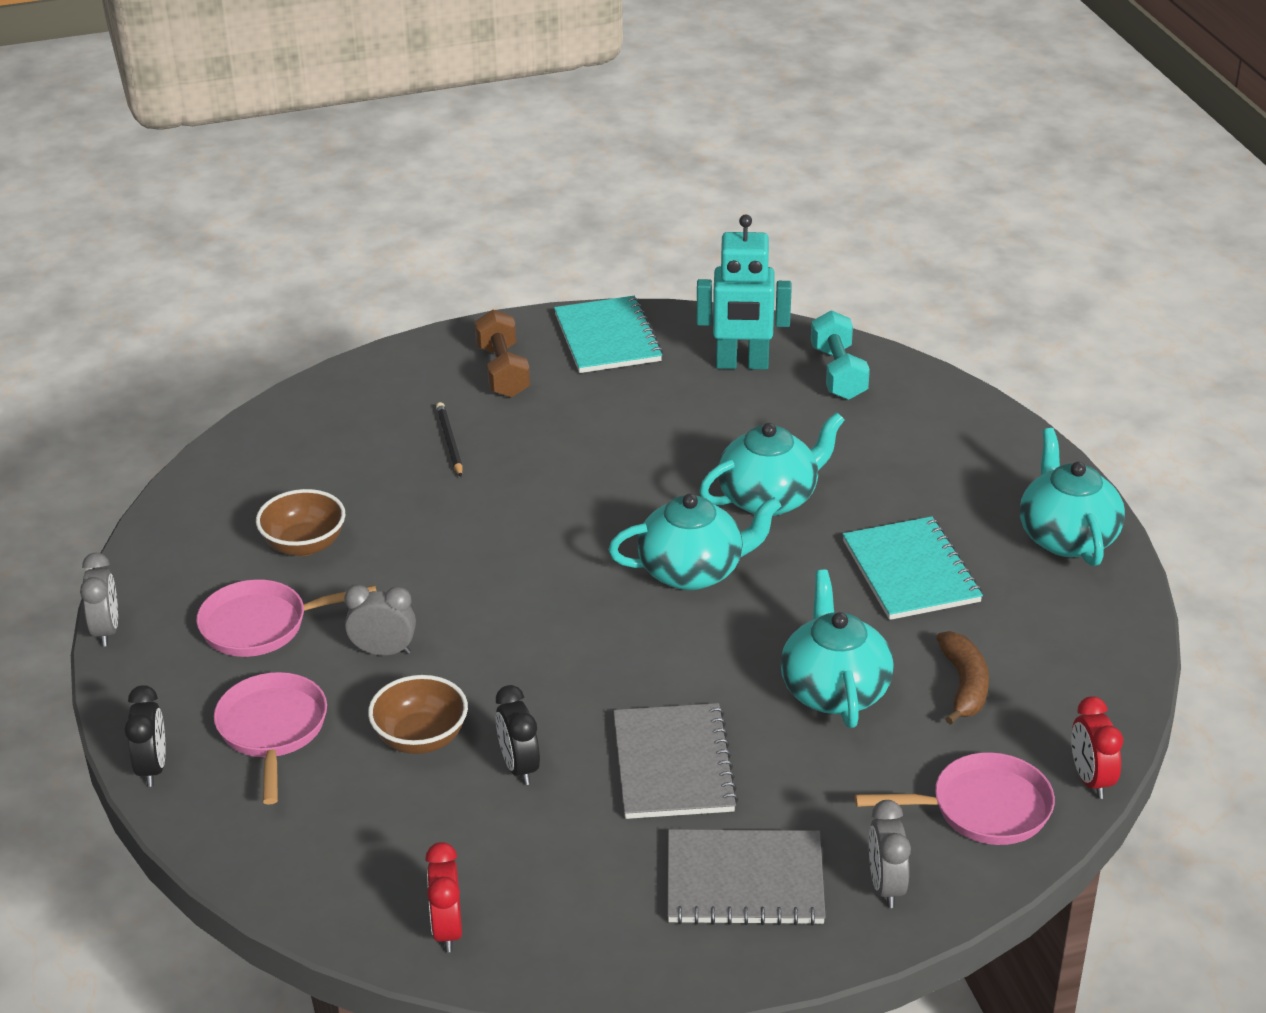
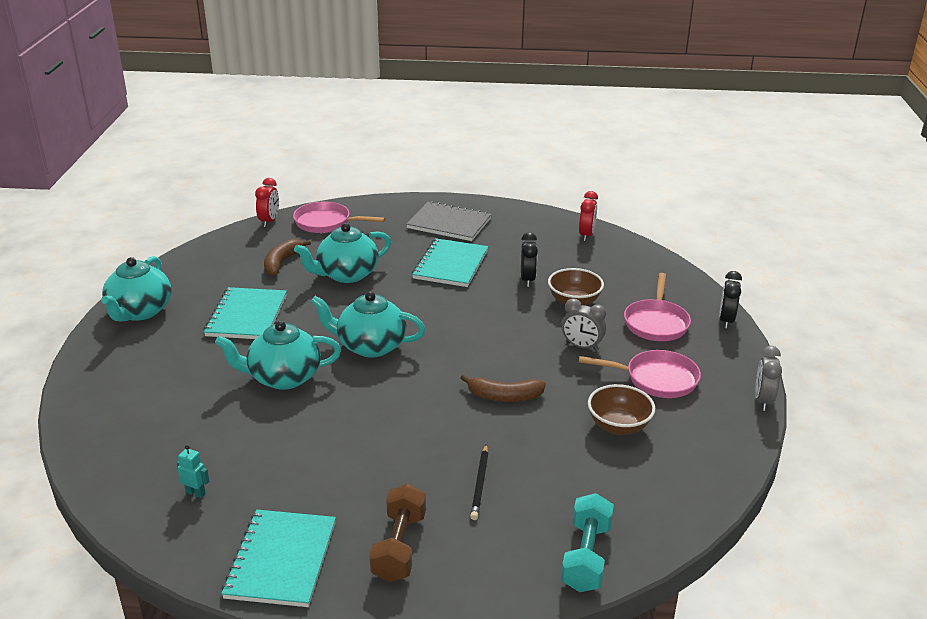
camera: 160 degrees left, 5 degrees down
(466, 546) = (504, 396): none -> brown banana
(673, 764) = (451, 265): grey notebook -> turquoise notebook
(742, 364) = (196, 493): turquoise robot -> turquoise robot, size x0.40
(834, 690) = (346, 274): turquoise teapot -> turquoise teapot turned 45 degrees clockwise
(838, 373) = (133, 462): turquoise dumbbell -> turquoise dumbbell (586, 557)
(886, 886) = (392, 211): grey clock -> none

